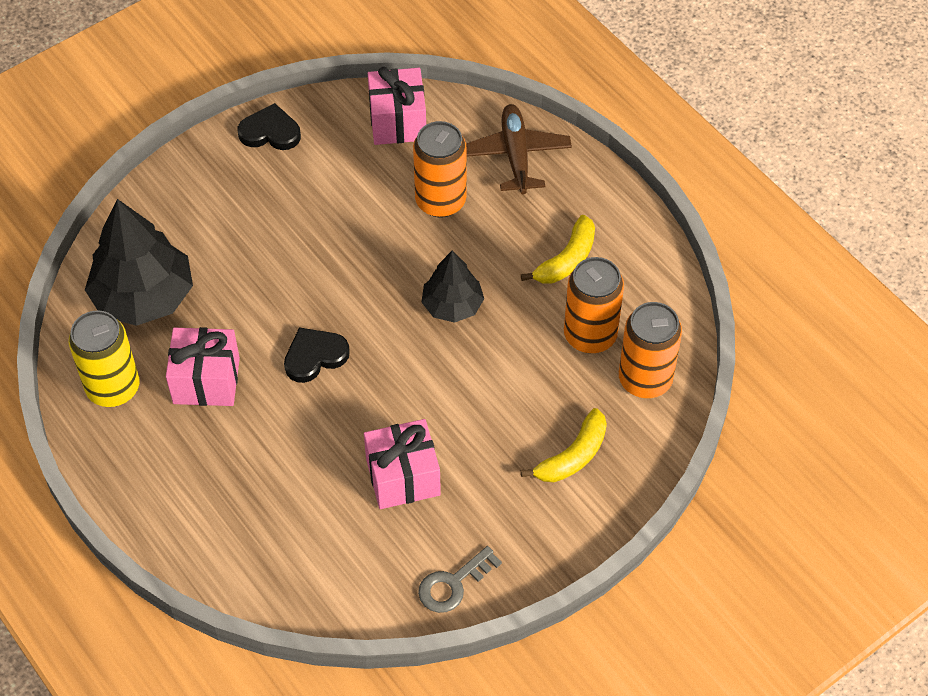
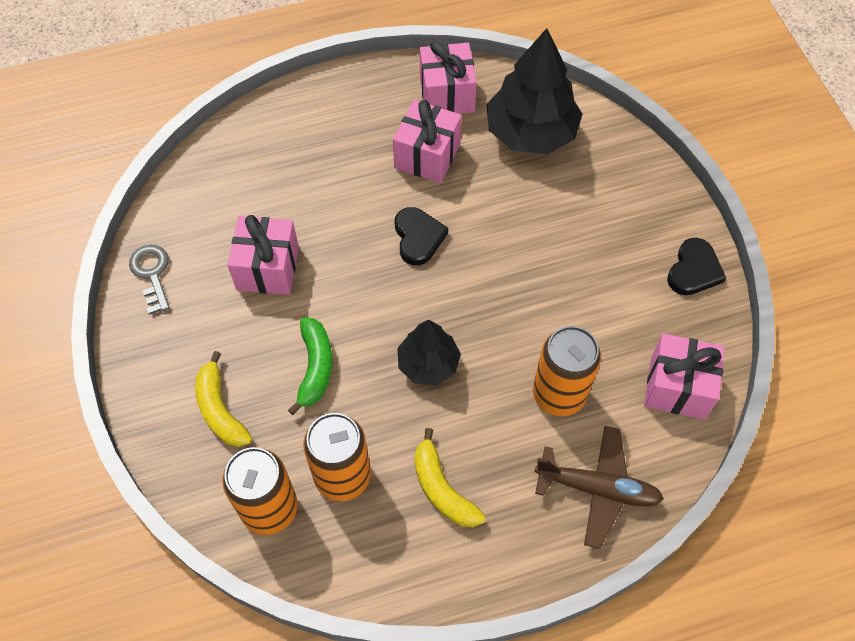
camera: 110 degrees right, 5 degrees up
(113, 388) = (447, 95): yellow can -> pink gift
(495, 394) = (315, 367): none -> green banana

